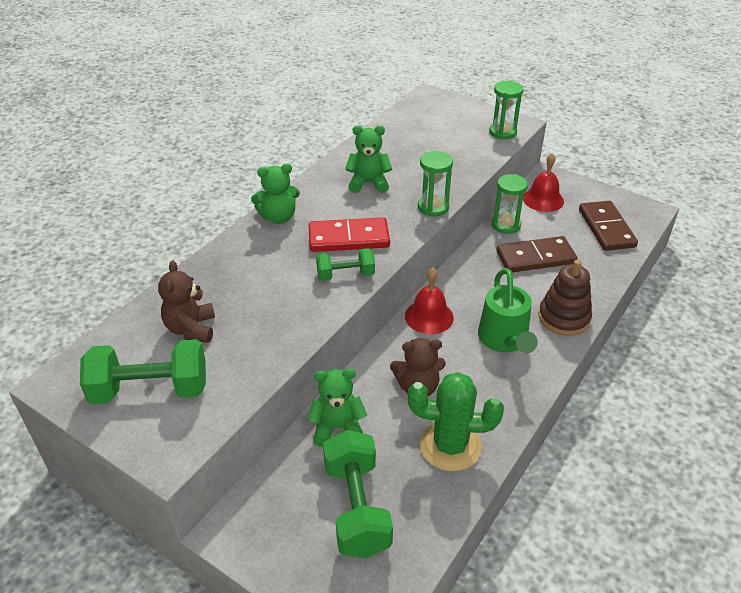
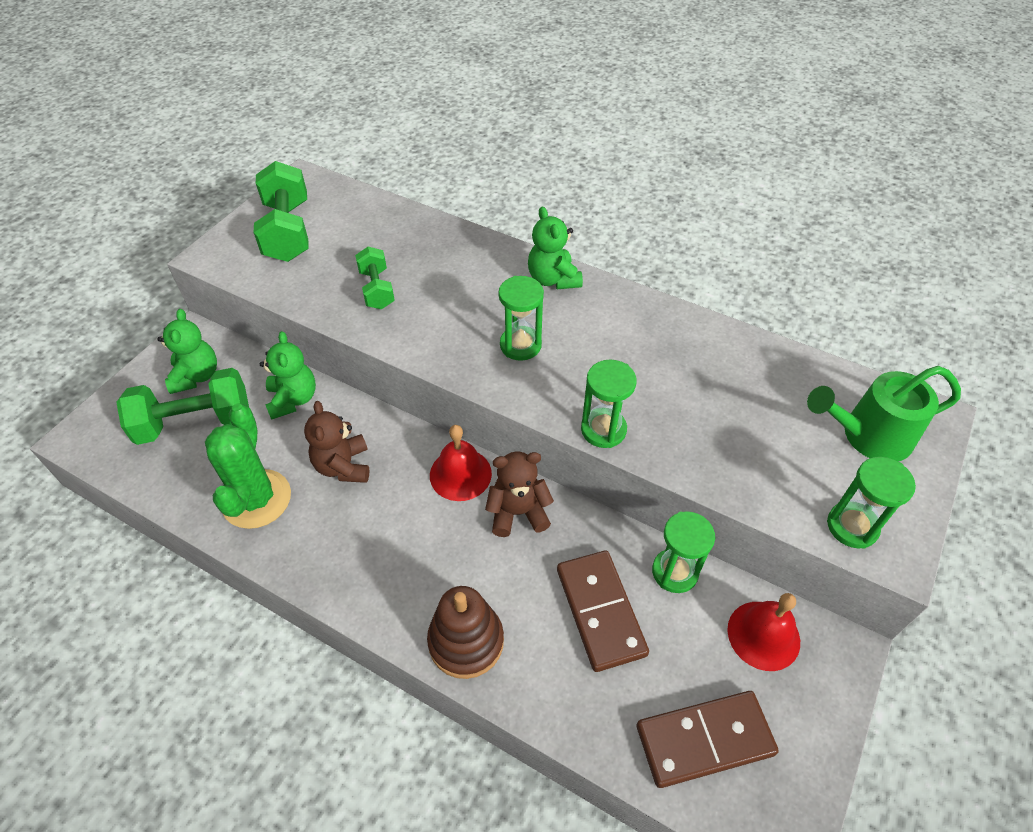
camera: 85 degrees right, 10 degrees up
(191, 329) = (364, 242): brown teddy bear -> brown teddy bear (518, 512)
(345, 275) = (450, 348): green dumbbell -> green dumbbell (377, 289)
(348, 238) = (520, 345): red domino -> green hourglass
(368, 183) = (646, 356): green teddy bear -> green teddy bear (196, 376)
(504, 340) = (418, 560): green watering can -> green watering can (867, 436)

